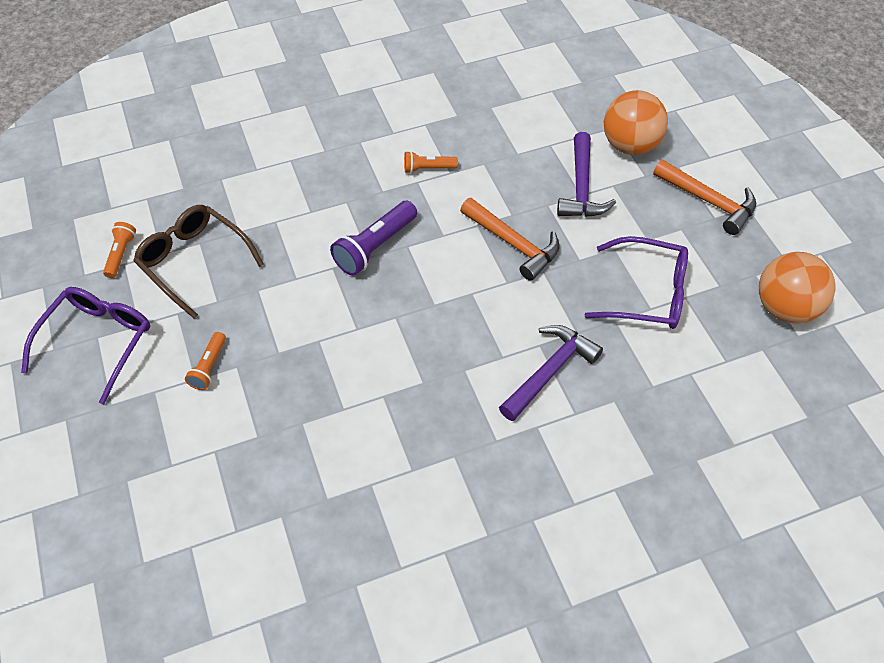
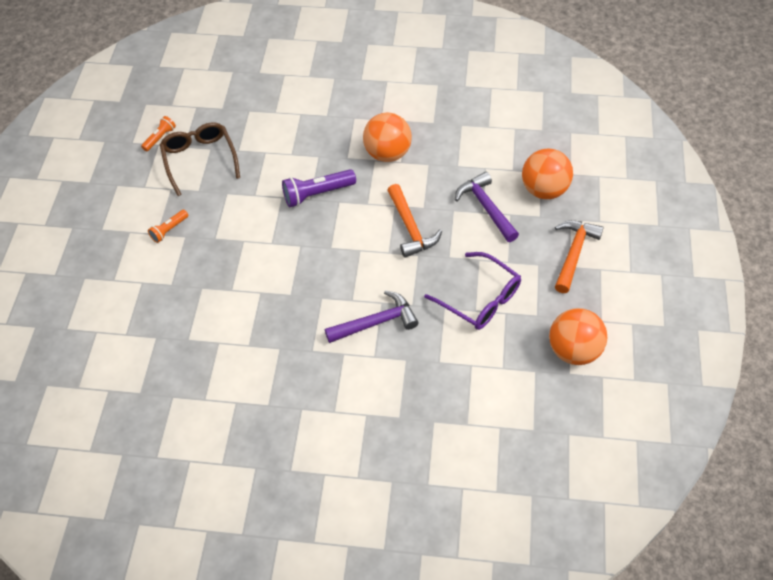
camera: 30 degrees right, 0 degrees up
(97, 342) = (115, 188): purple glasses -> none
(428, 168) = (387, 153): orange flashlight -> orange ball
(581, 188) = (486, 207): purple hammer -> purple hammer turned 120 degrees clockwise
(709, 201) = (574, 253): orange hammer -> orange hammer turned 135 degrees counterclockwise

